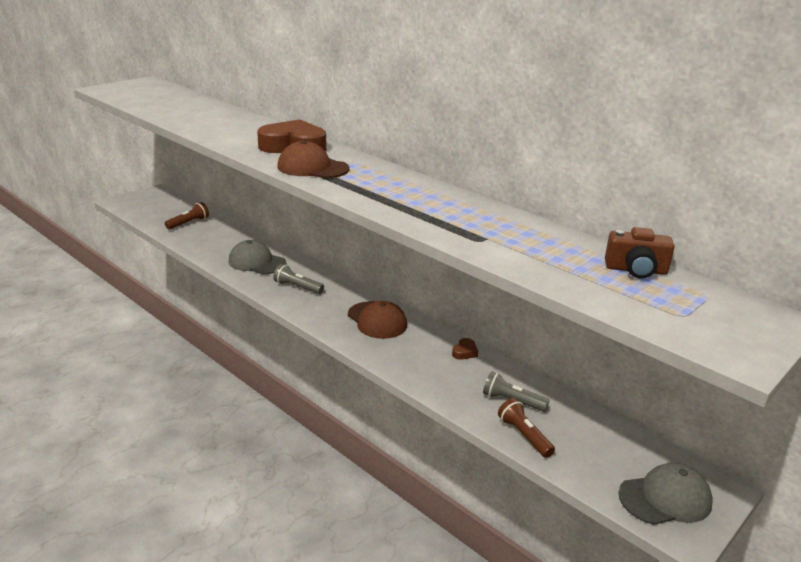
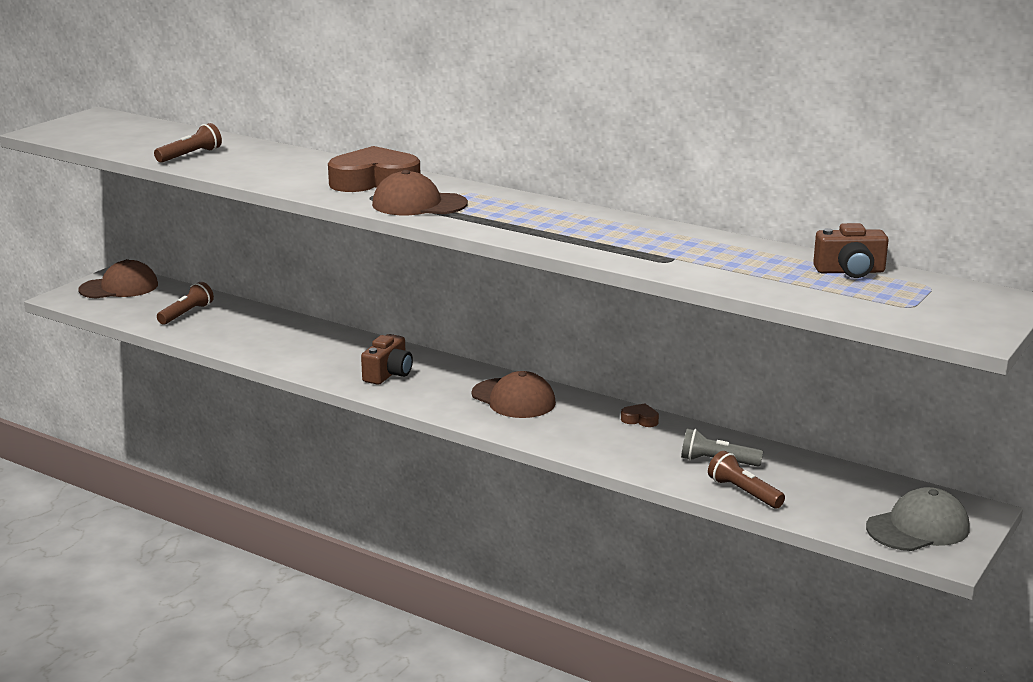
camera: 10 degrees left, 5 degrees down
(158, 199) = (119, 287): none -> brown cap
(182, 114) = (190, 155): none -> brown flashlight
(257, 262) = (315, 351): grey cap -> none
(297, 287) = (388, 374): grey flashlight -> brown camera
(465, 352) = (640, 419): brown heart -> brown heart turned 90 degrees counterclockwise

